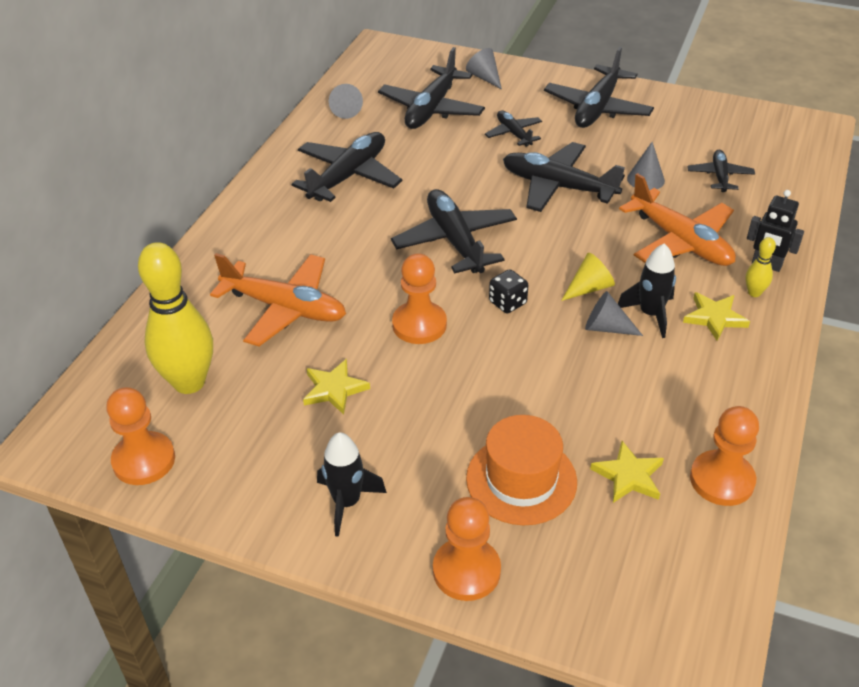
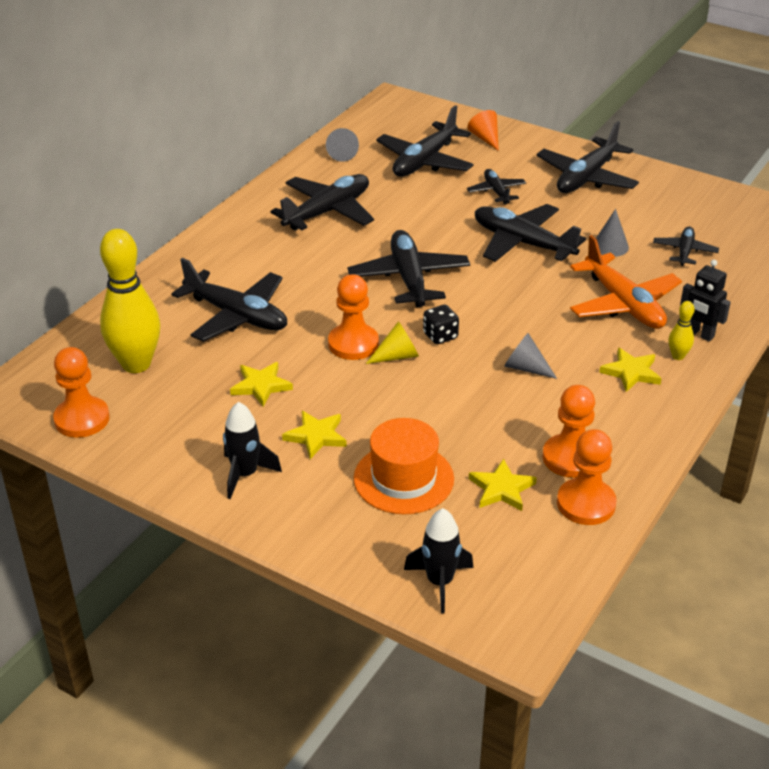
camera: 10 degrees right, 5 degrees down
(285, 308) = (237, 315): orange plane -> black plane
(412, 442) = (316, 436): none -> yellow star
(466, 571) = (332, 540): orange pawn -> orange pawn (570, 458)
(484, 77) = (485, 138): grey cone -> orange cone
(589, 288) = (521, 333): yellow cone -> yellow cone (397, 356)
(650, 314) = (571, 362): black rocket -> black rocket (439, 582)

